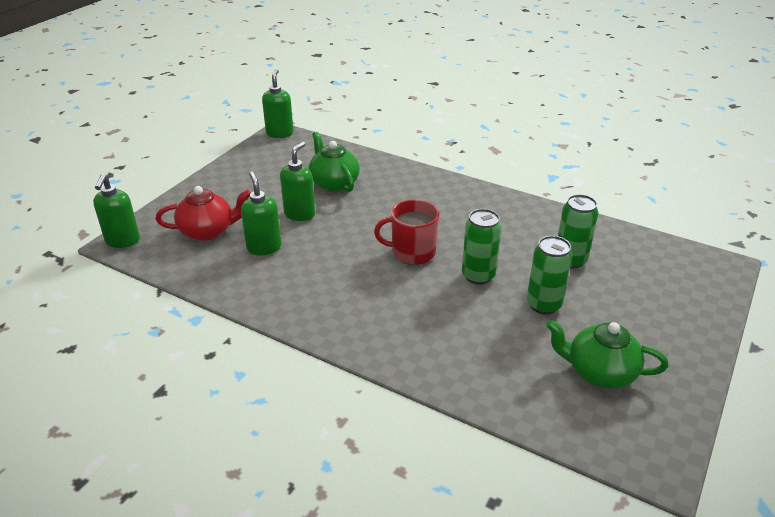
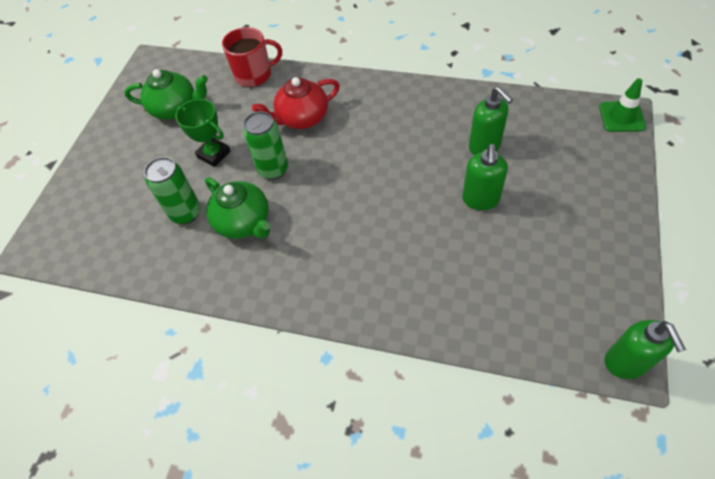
camera: 170 degrees right, 20 degrees up
(122, 241) = (621, 117): green soap dispenser -> green traffic cone
(208, 231) = (554, 150): red teapot -> red teapot (302, 118)
(334, 183) = (474, 264): green teapot -> green teapot (244, 222)
(412, 252) = (341, 180): red mug -> red mug (254, 75)
(543, 305) = (214, 154): green can -> green trophy

